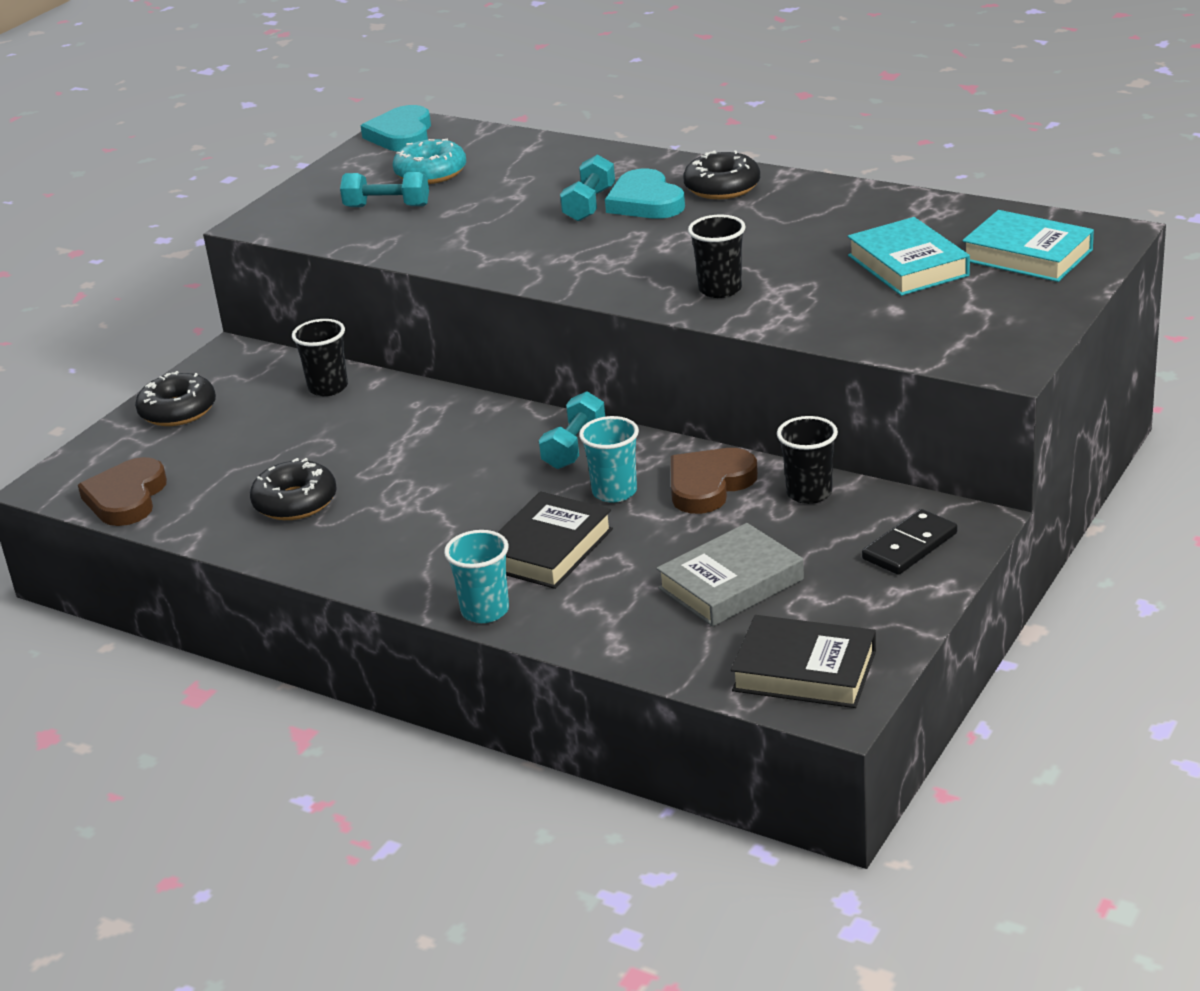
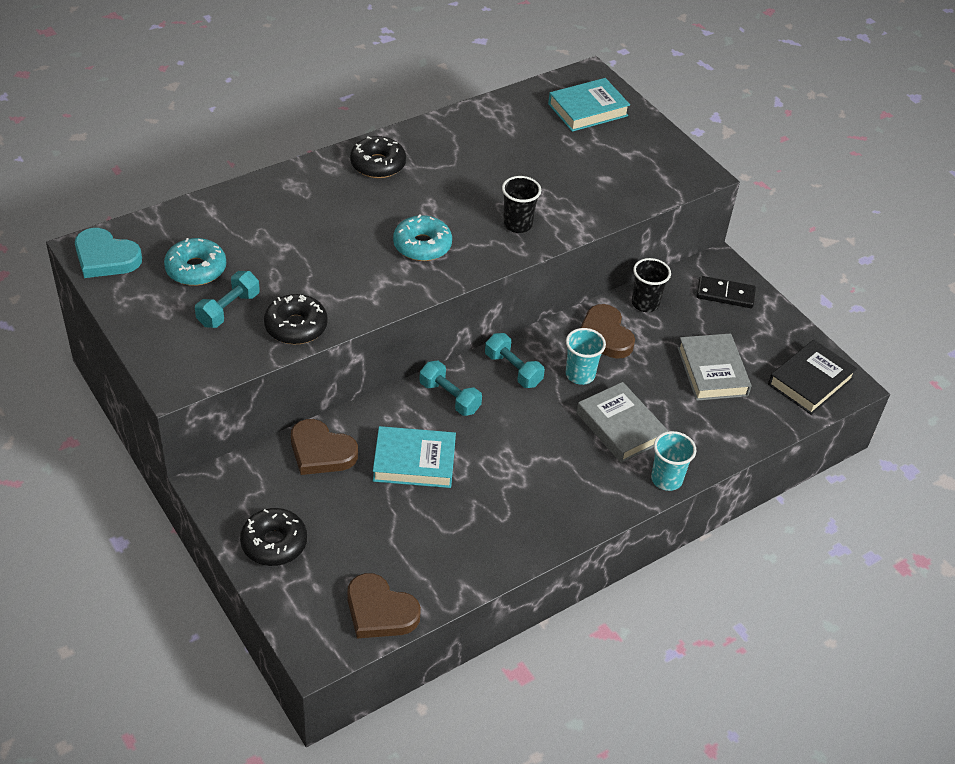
camera: 70 degrees left, 15 degrees up
(295, 502) = (466, 521): black donut -> black donut (296, 326)
(328, 387) = (321, 451): black cup -> brown heart
(548, 549) = (620, 427): black book -> grey book
(589, 205) = (338, 223): turquoise dumbbell -> turquoise dumbbell (449, 397)
(608, 254) = (422, 245): none -> turquoise donut
(645, 202) = (362, 201): turquoise heart -> none
(907, 265) = (558, 150): turquoise book -> turquoise book (414, 462)
(910, 546) = (725, 294): black domino -> black domino turned 60 degrees counterclockwise

